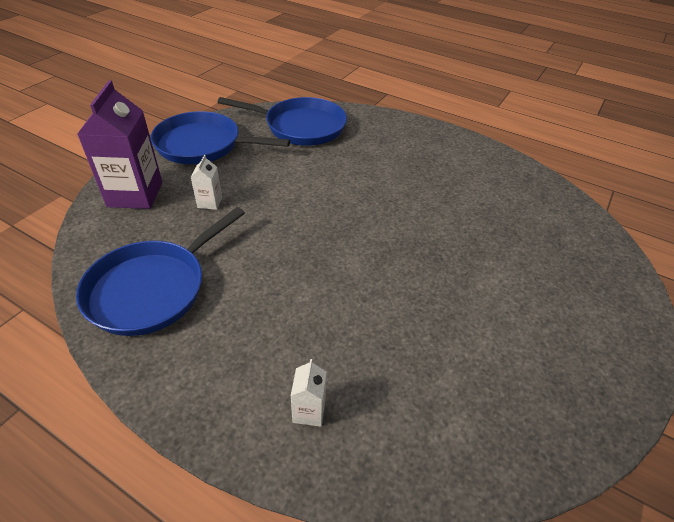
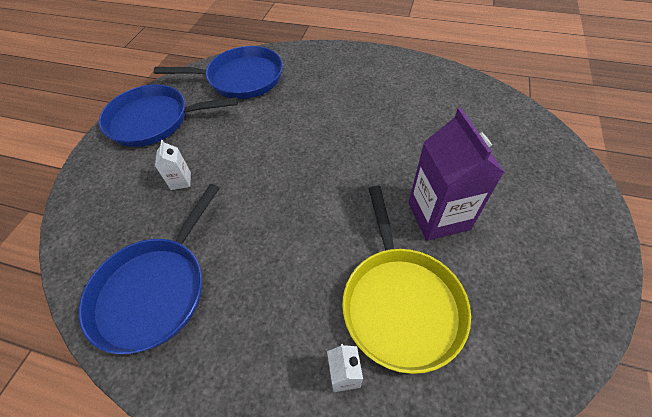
camera: 10 degrees left, 10 degrees up
(135, 194) = (104, 191): purple carton -> purple carton (438, 216)
(390, 364) = (400, 303): none -> yellow pan

